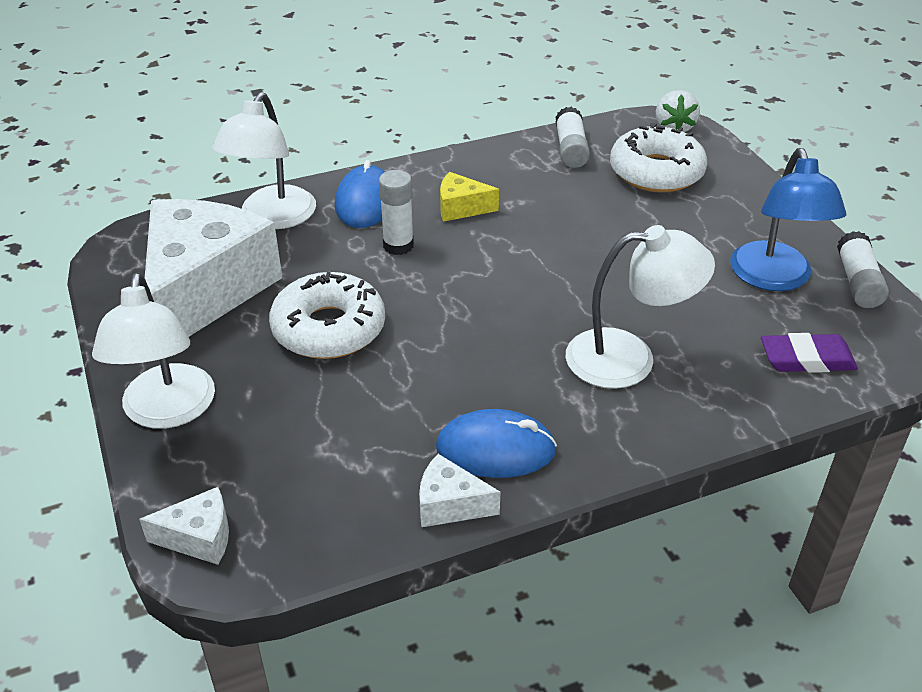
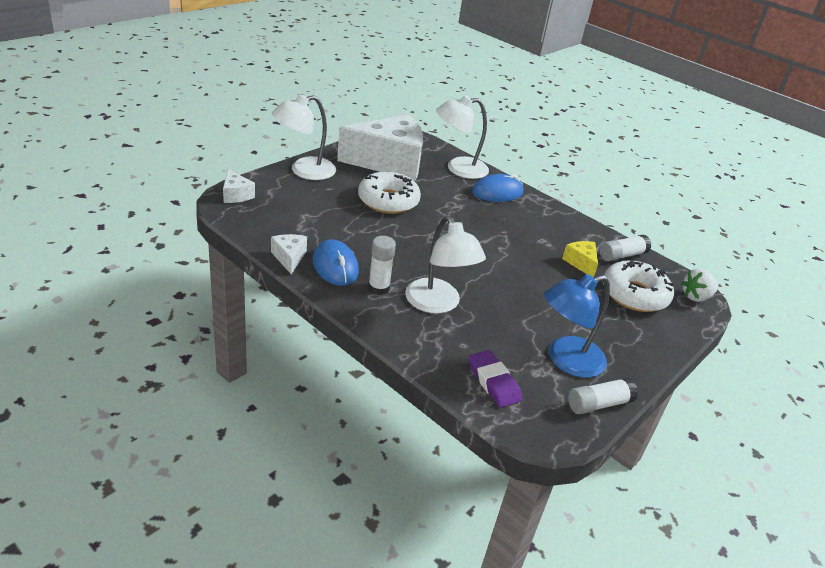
camera: 60 degrees right, 5 degrees down
(398, 245) = (470, 209): white glue stick -> white glue stick (378, 288)
(461, 208) = (522, 224): yellow cheese -> yellow cheese (581, 263)

